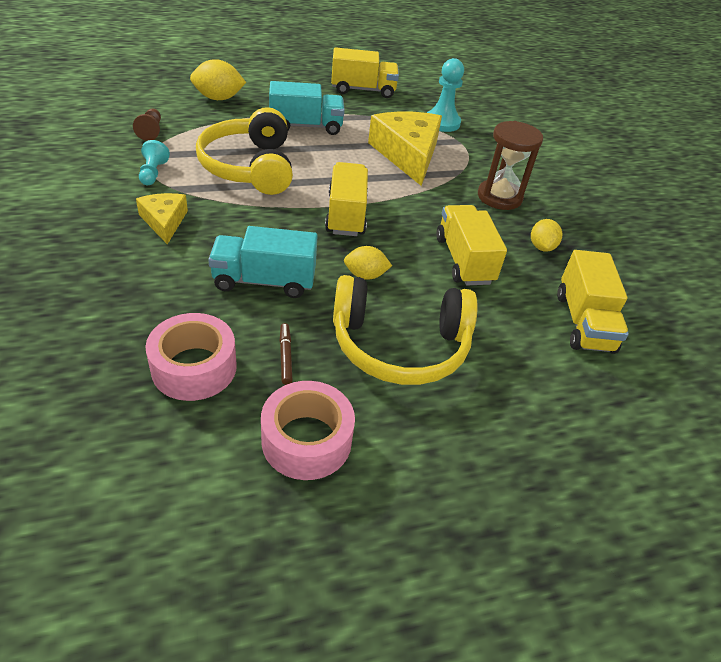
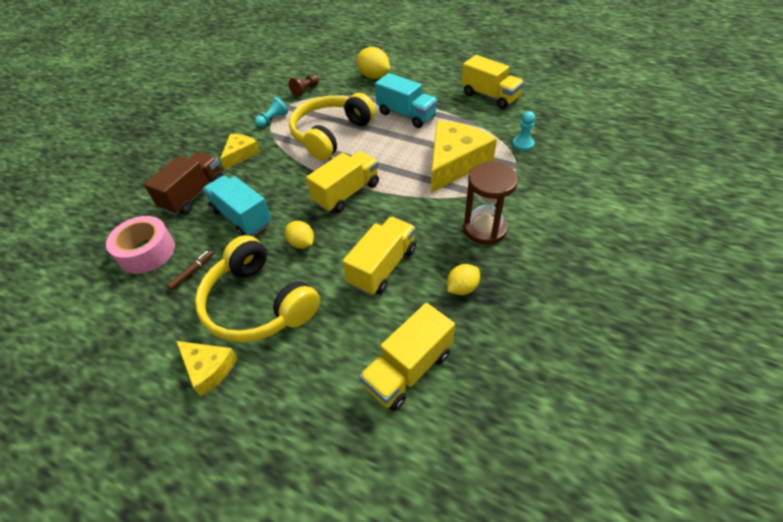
camera: 50 degrees right, 5 degrees up
(164, 284) = (194, 194): none -> brown truck
(306, 440) = (138, 329): pink tape -> none
(434, 423) = (208, 368): none -> yellow cheese
(442, 122) = (523, 144): turquoise pawn -> turquoise pawn, size x0.62

